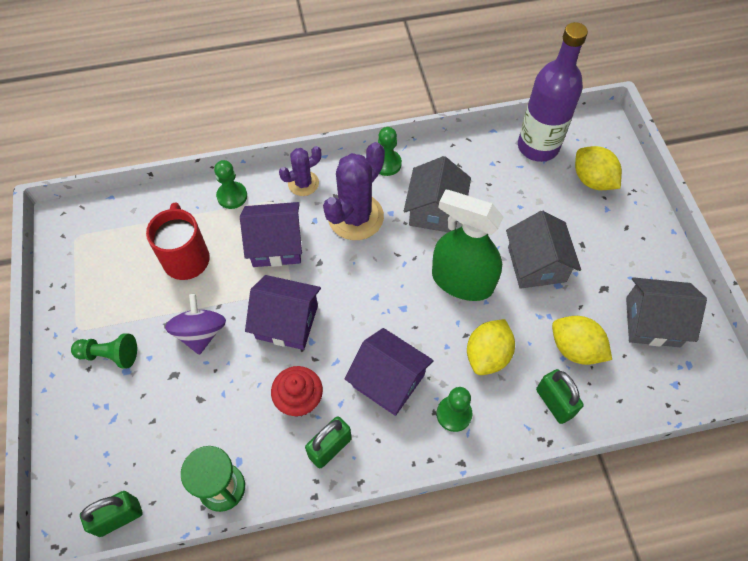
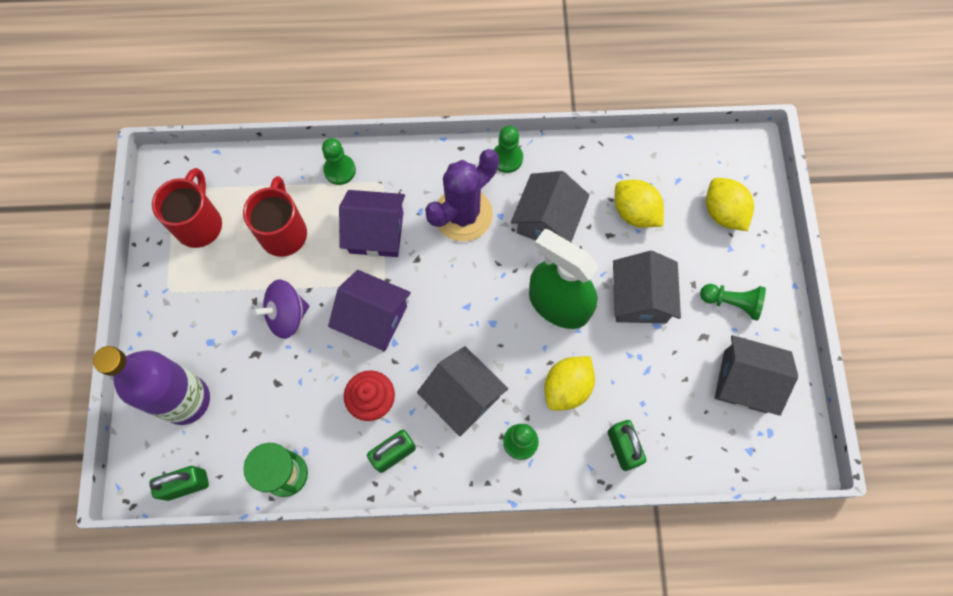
camera: 10 degrees right, 10 degrees up
(102, 263) = (199, 223): none -> red mug
(110, 355) = (196, 323): green pawn -> green pawn (731, 302)
(201, 333) = (287, 315): purple spinning top -> purple spinning top turned 120 degrees counterclockwise
(303, 183) = (415, 167): purple cactus -> none
(388, 380) = (463, 396): purple house -> grey house
(538, 146) = (674, 163): purple bottle -> purple bottle (186, 400)
(575, 348) = (657, 396): yellow lemon -> yellow lemon (634, 212)

